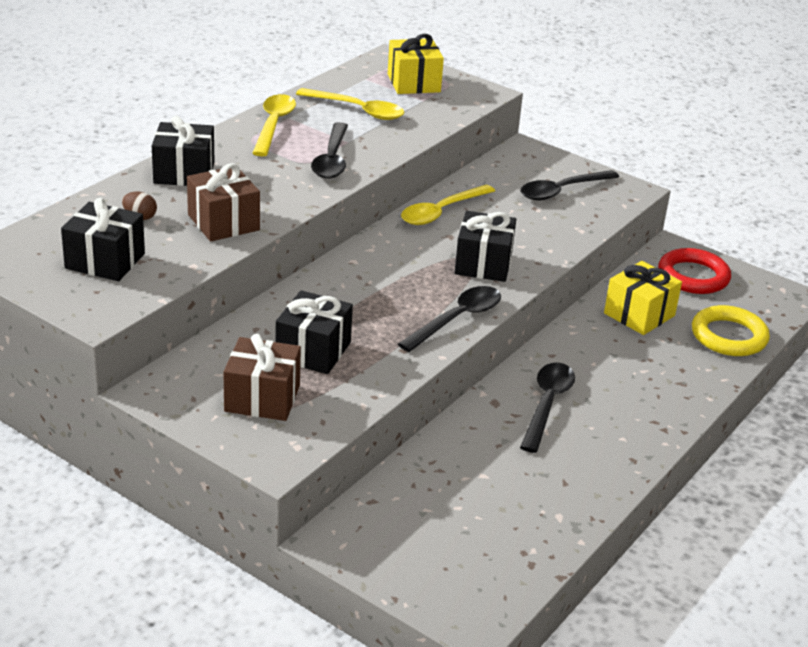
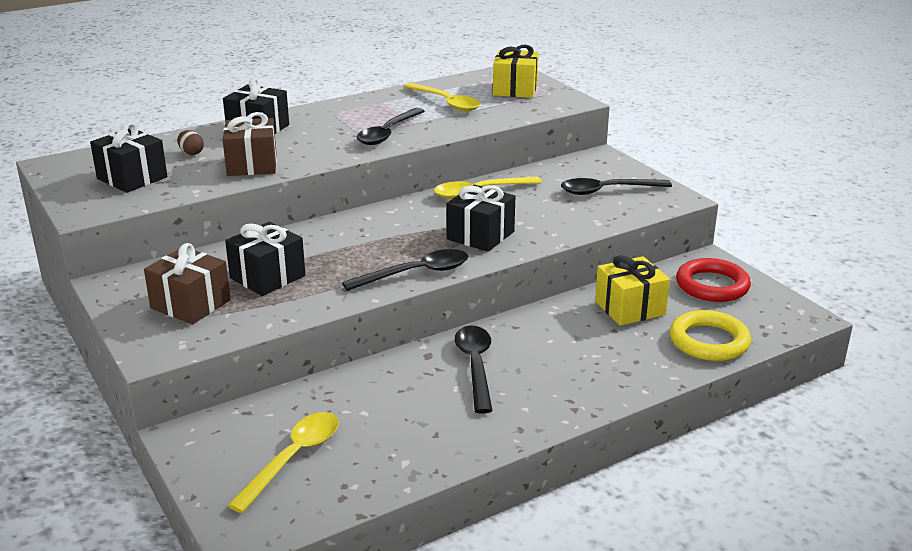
camera: 25 degrees right, 5 degrees down
(274, 125) = (365, 105): yellow spoon -> yellow spoon (294, 458)
(547, 404) = (475, 366): black spoon -> black spoon turned 45 degrees counterclockwise

